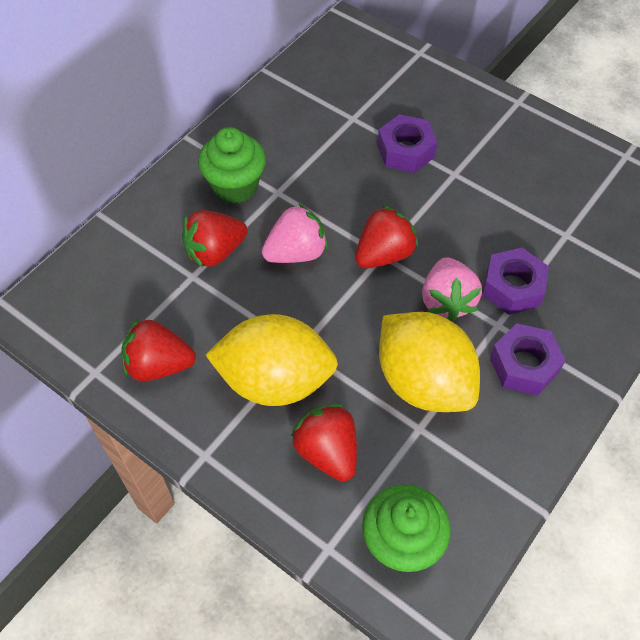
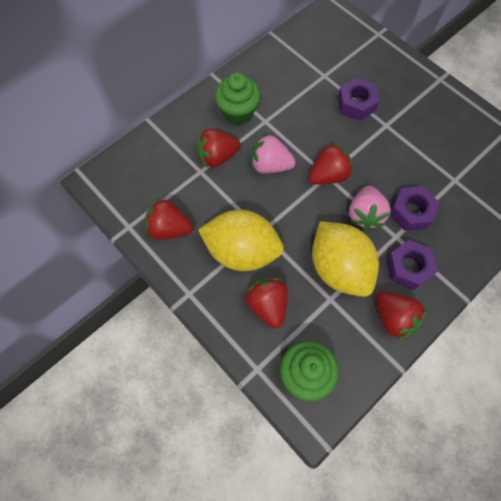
camera: 10 degrees right, 10 degrees up
(296, 253) = (270, 165): pink strawberry -> pink strawberry turned 150 degrees counterclockwise
(516, 439) = (393, 318): none -> red strawberry

